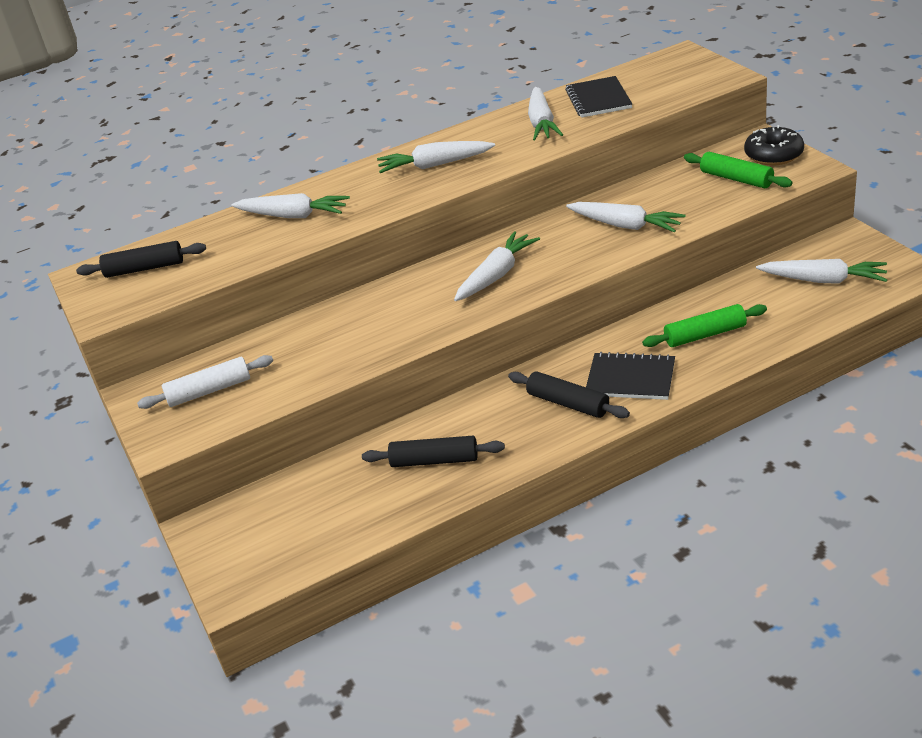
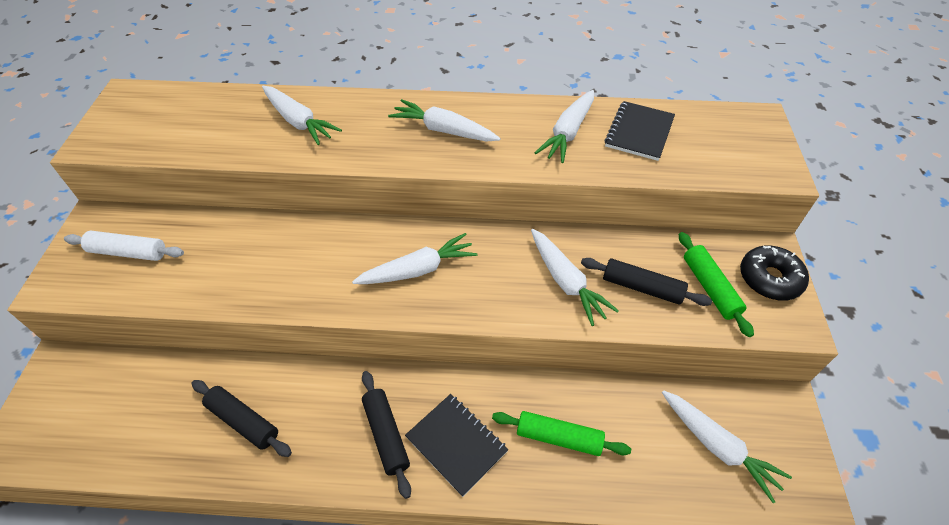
camera: 25 degrees right, 15 degrees up
(145, 268) = (161, 113): black rolling pin -> black rolling pin (642, 287)

